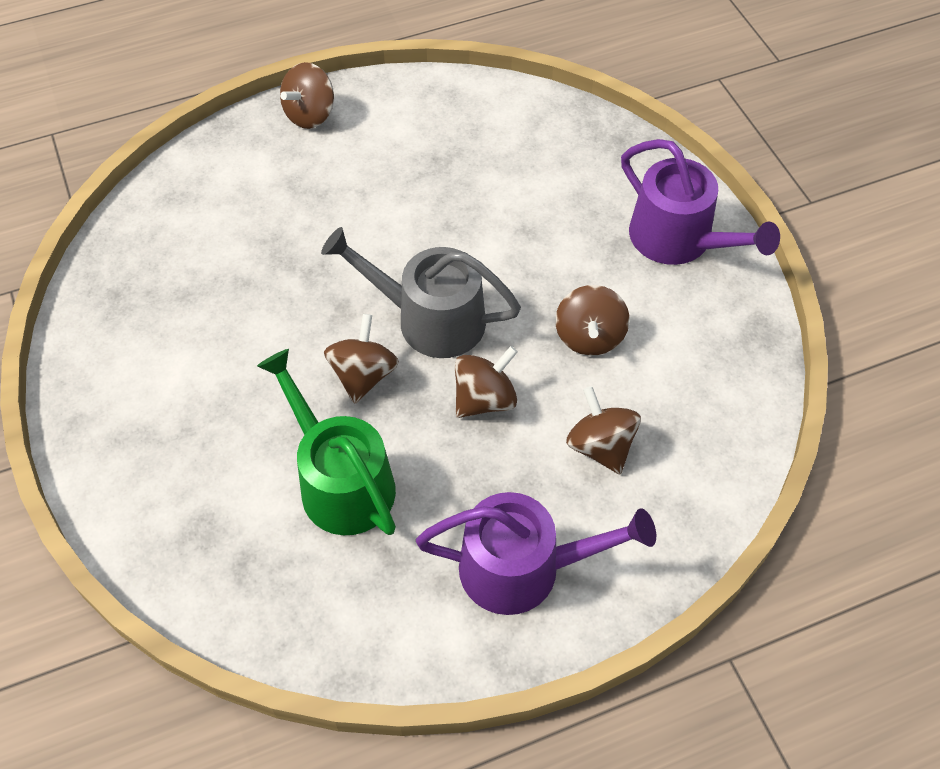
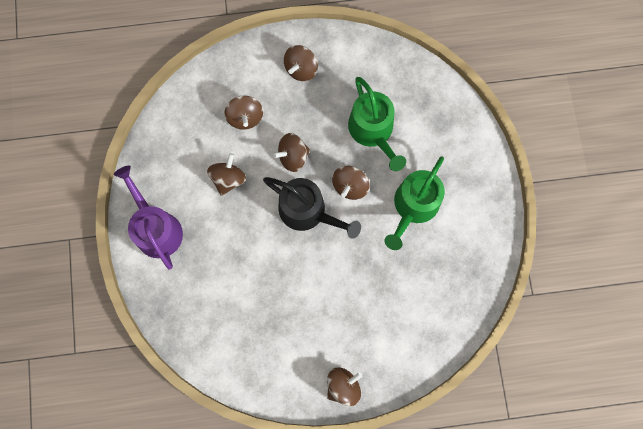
camera: 165 degrees left, 20 degrees up
(237, 370) = (414, 206): none -> green watering can
(430, 319) = (307, 211): grey watering can -> black watering can
(522, 568) = (301, 69): purple watering can -> brown spinning top

